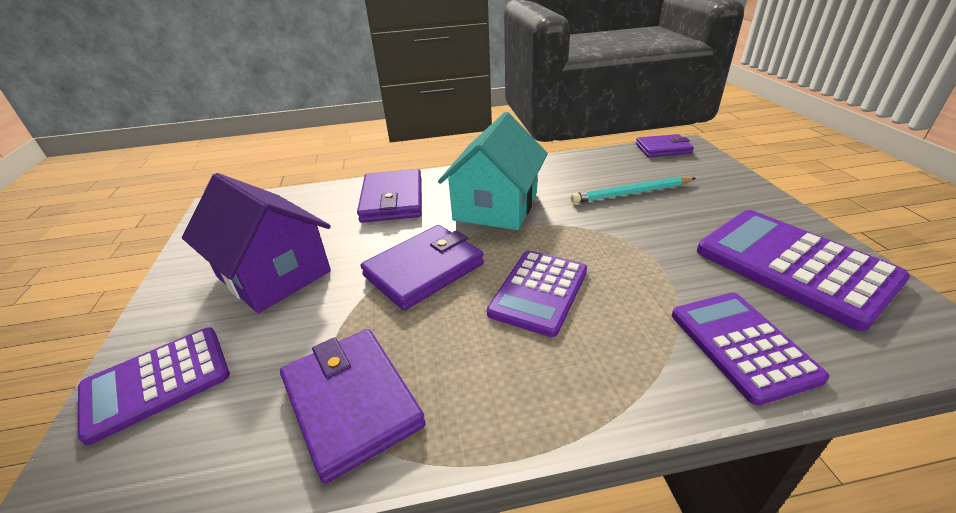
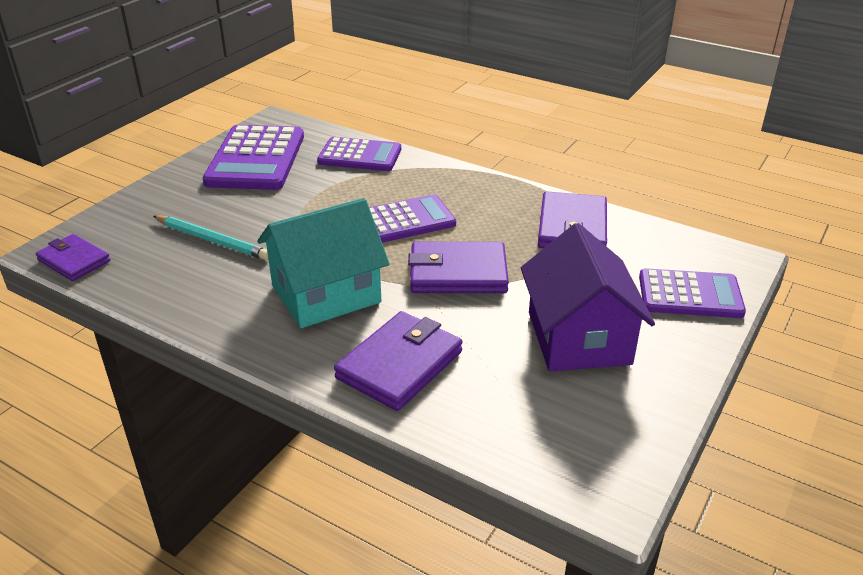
camera: 140 degrees left, 0 degrees up
(742, 345) = (360, 156): purple calculator -> purple calculator turned 105 degrees counterclockwise

